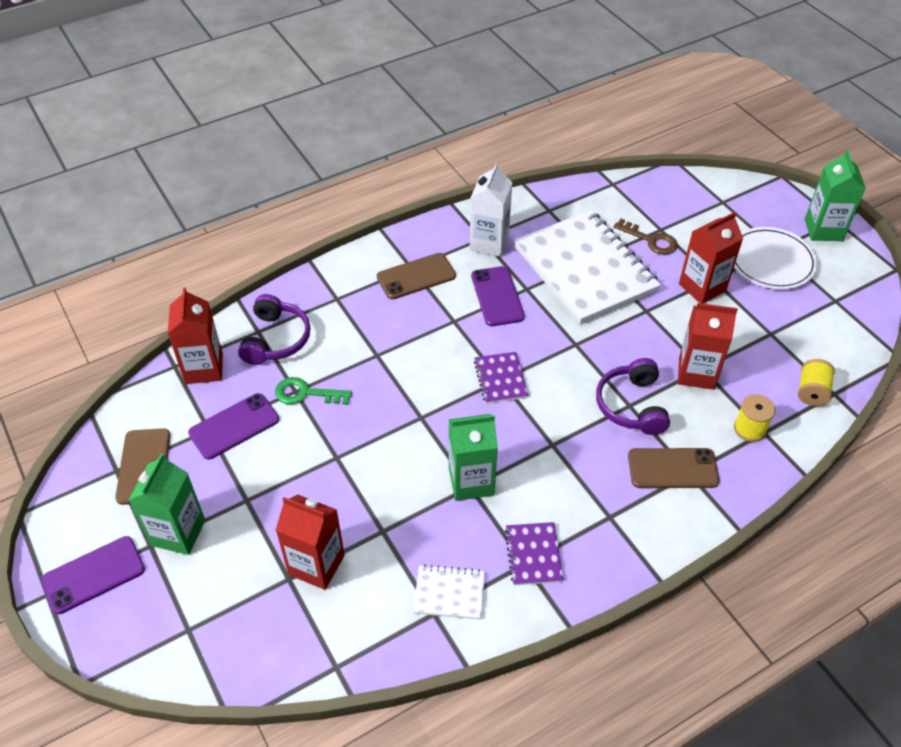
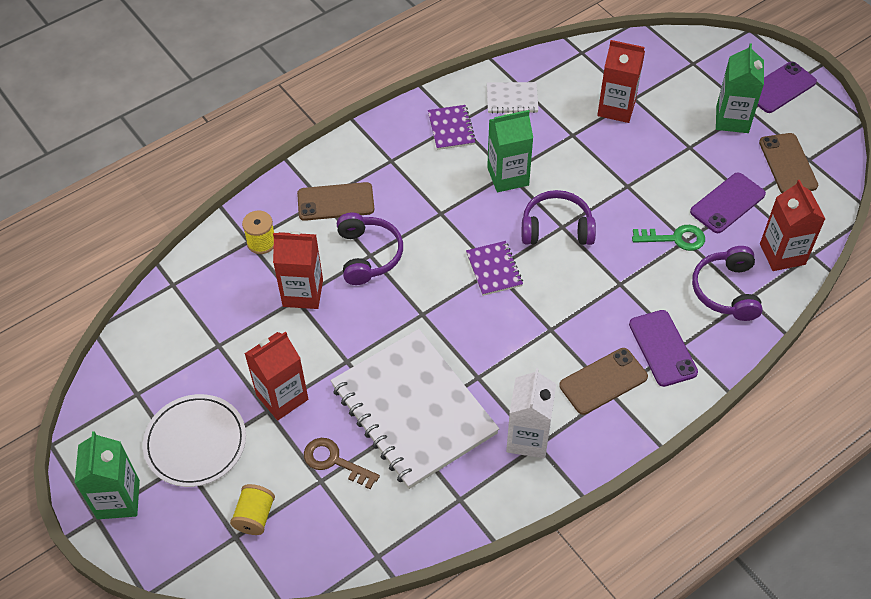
camera: 175 degrees right, 5 degrees up
(427, 416) = (556, 228): none -> purple headphones
(497, 296) = (509, 363): purple phone -> purple phone (662, 348)
(811, 392) = (194, 284): yellow spool -> yellow spool (255, 516)

